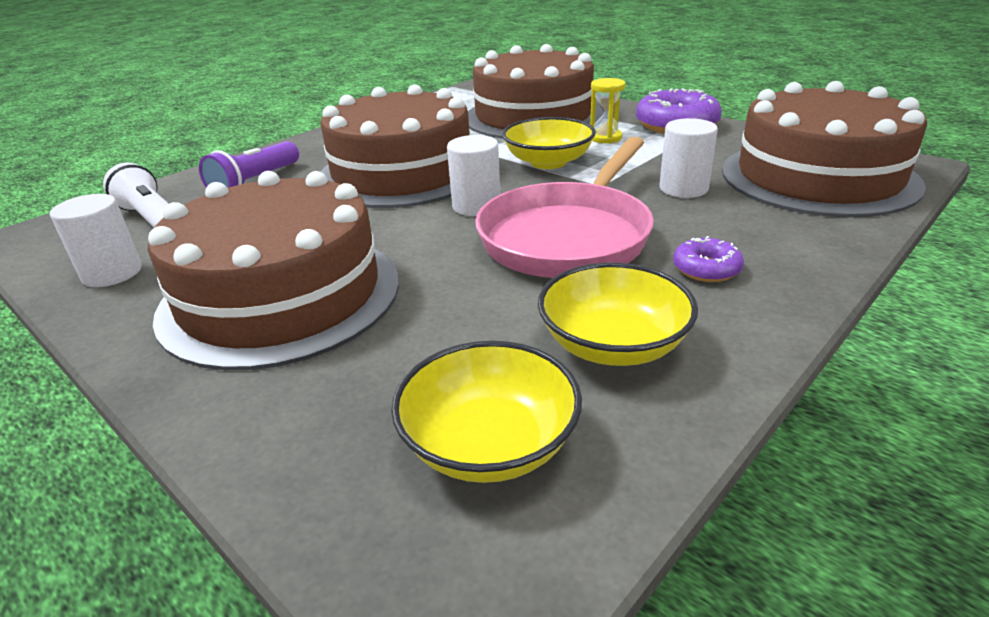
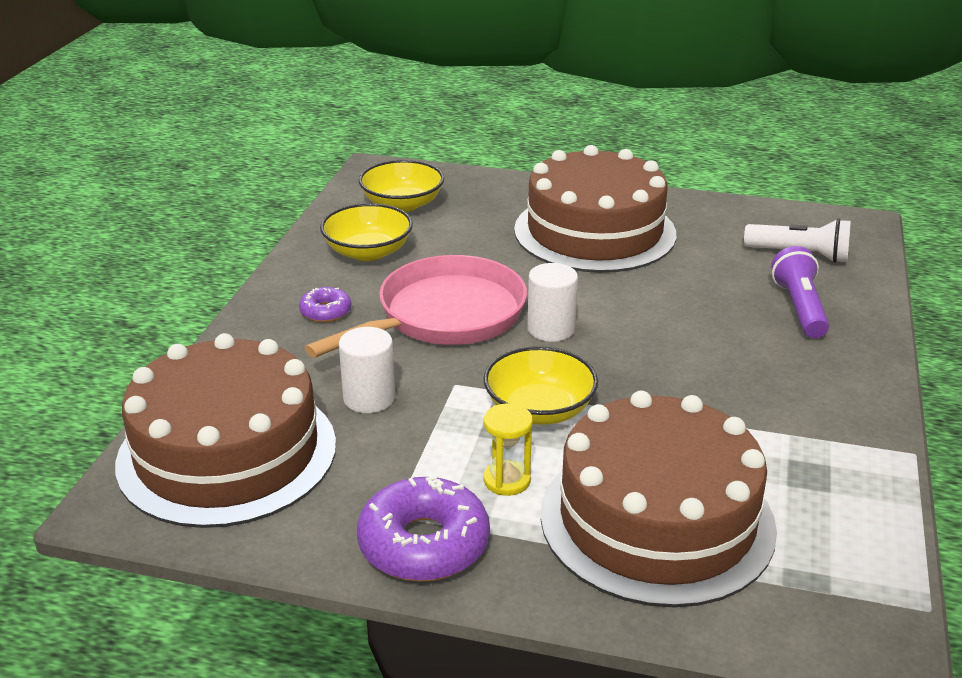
camera: 150 degrees right, 0 degrees up
(112, 273) = (730, 218): white cylinder -> none
(402, 172) = (678, 355): brown cake -> none
(568, 236) = (444, 316): pink pan -> pink pan turned 45 degrees clockwise

